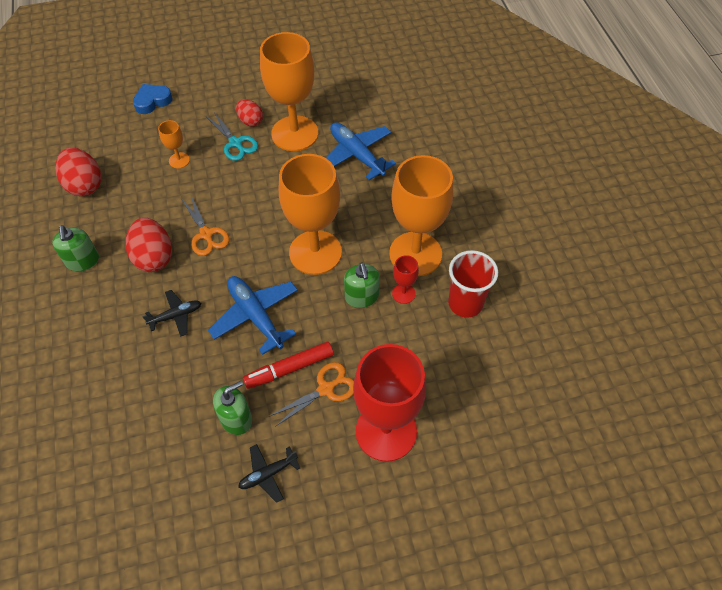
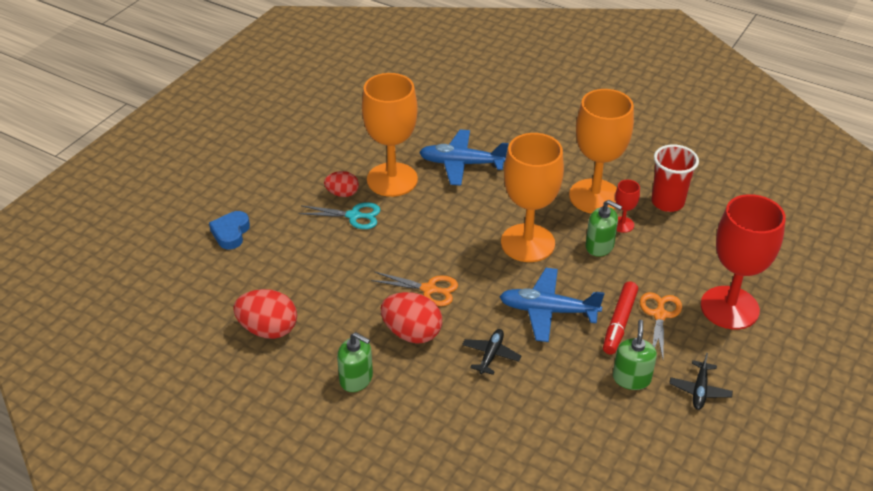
camera: 45 degrees left, 15 degrees down
(179, 160) = (325, 257): orange goblet -> none

